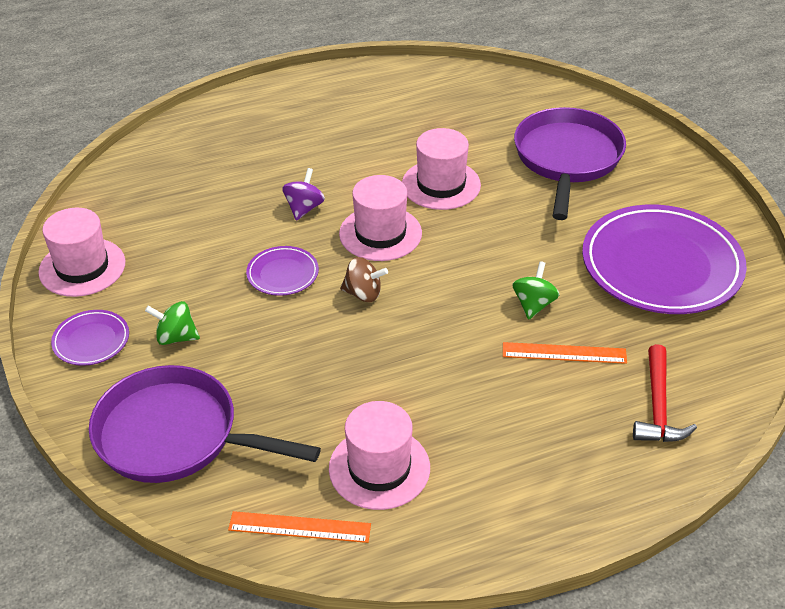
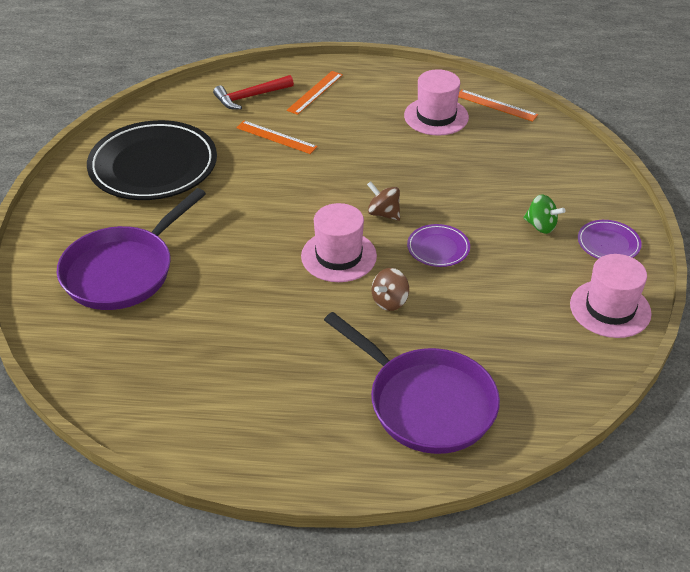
camera: 155 degrees left, 0 degrees up
(176, 436) = (557, 166): purple pan -> purple pan (425, 402)
(304, 208) = (390, 301): purple spinning top -> brown spinning top
(441, 185) = (254, 284): pink hat -> none
(534, 304) = (267, 169): green spinning top -> none
(580, 451) = (315, 92): none -> orange ruler
(658, 407) = (250, 97): red hammer -> red hammer turned 150 degrees counterclockwise
(661, 265) = (153, 166): purple plate -> black plate

